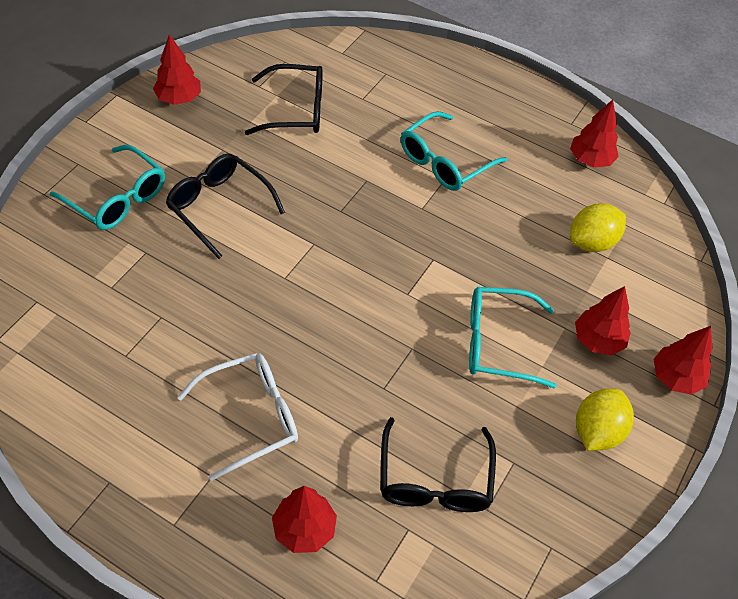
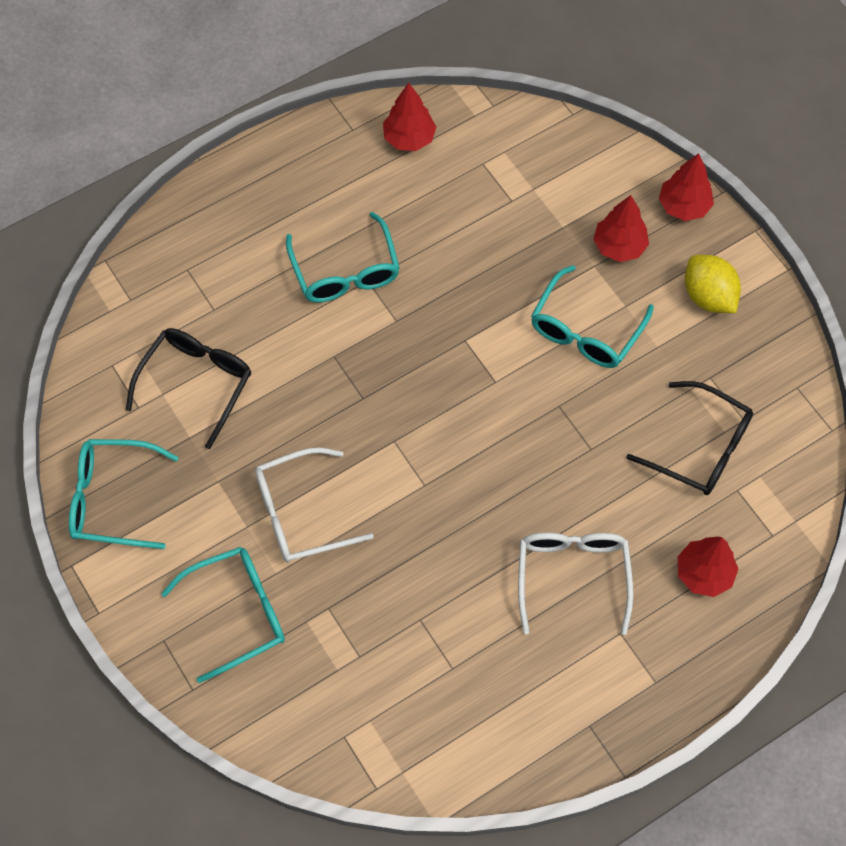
camera: 60 degrees left, 10 degrees up
(179, 98) = (114, 499): red tree -> turquoise glasses
(220, 207) = (302, 513): black glasses -> white glasses
(592, 242) = (509, 192): yellow lemon -> none

